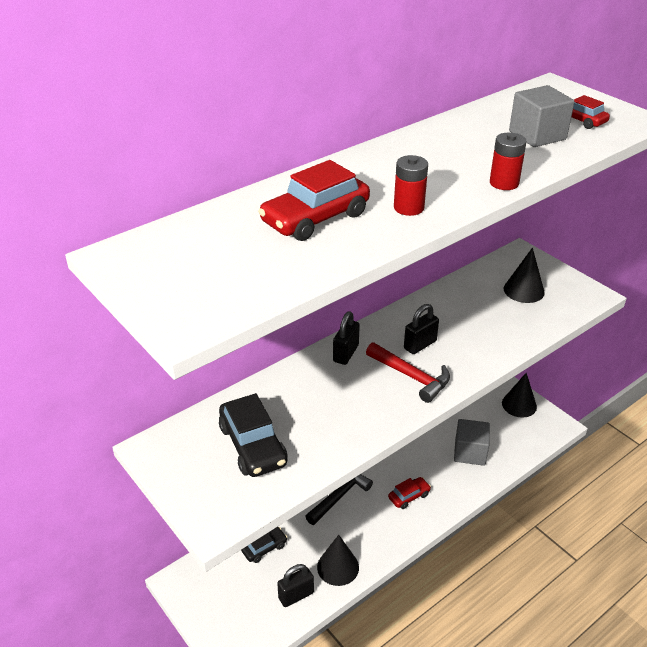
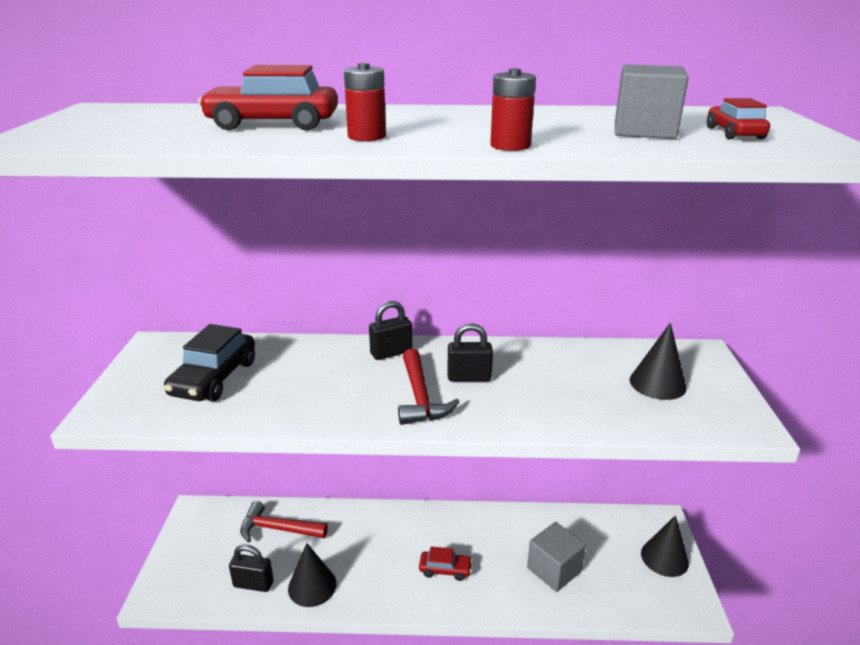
camera: 40 degrees right, 10 degrees down
(264, 548) = (278, 529): black car -> red hammer
(339, 496) = (384, 528): black hammer -> none

